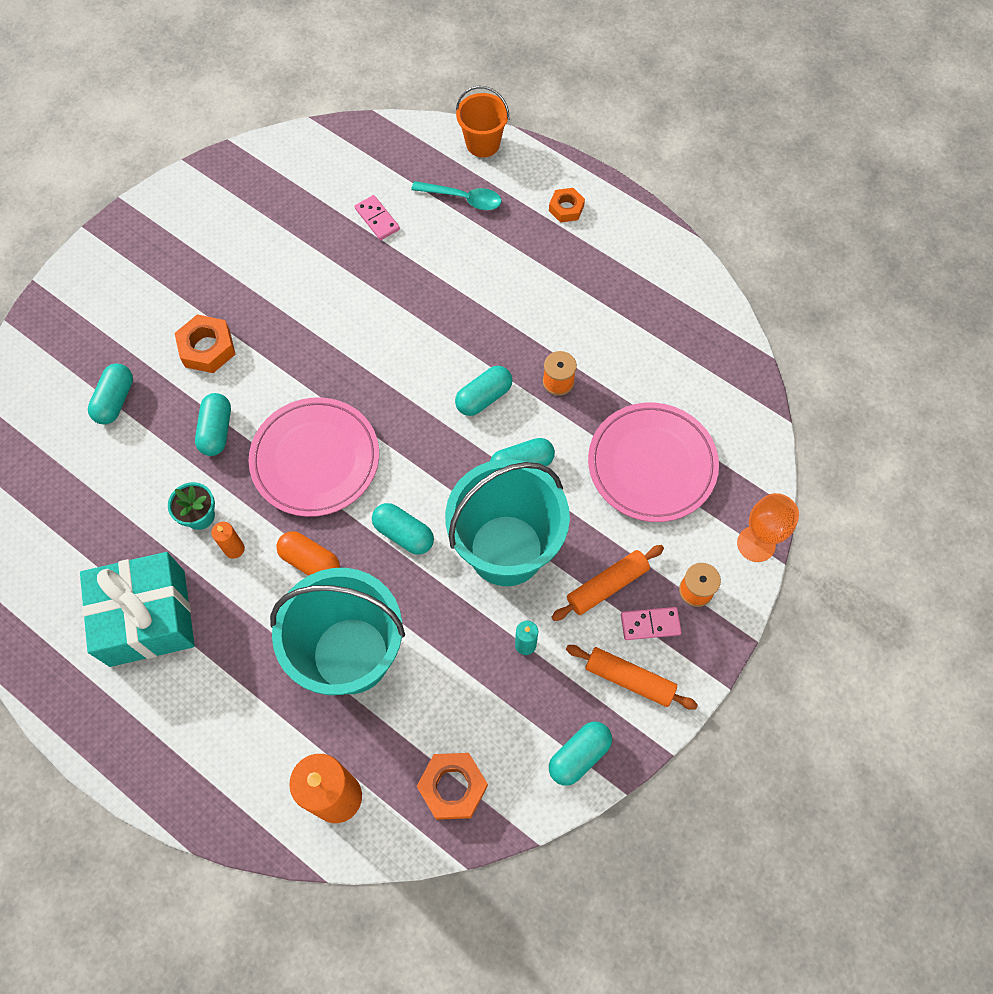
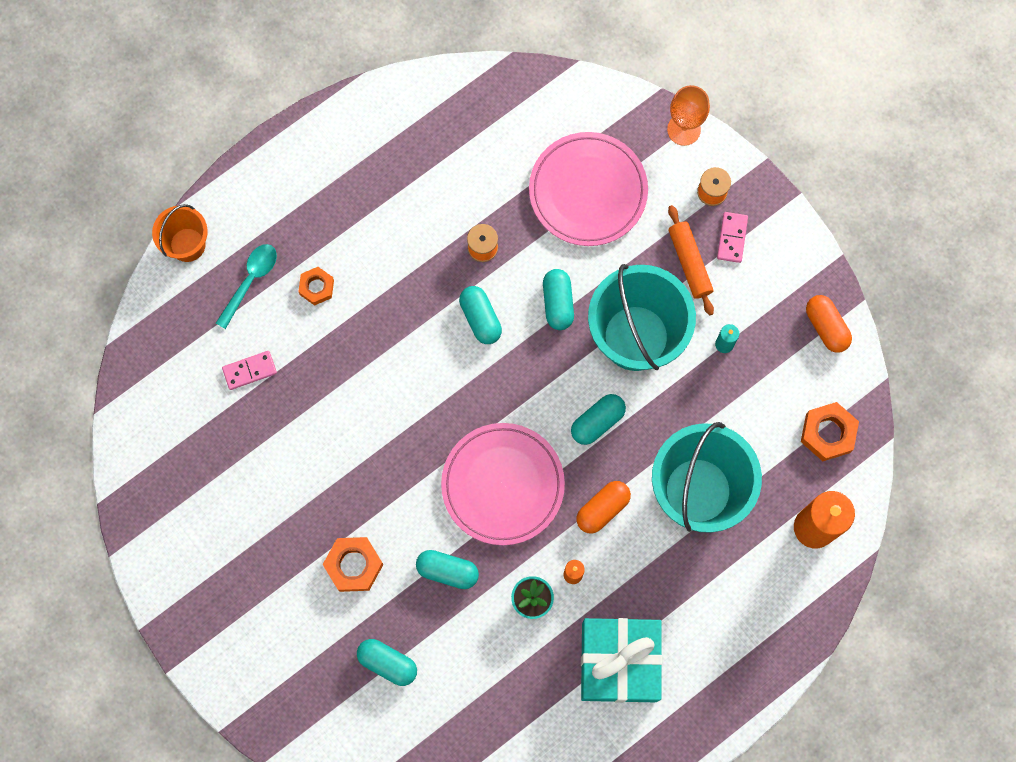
camera: 75 degrees left, 10 degrees up
(566, 208) = (292, 186): orange nut -> orange nut (316, 287)
(579, 755) = (826, 327): turquoise capsule -> orange capsule
(629, 679) = (774, 269): orange rolling pin -> none

